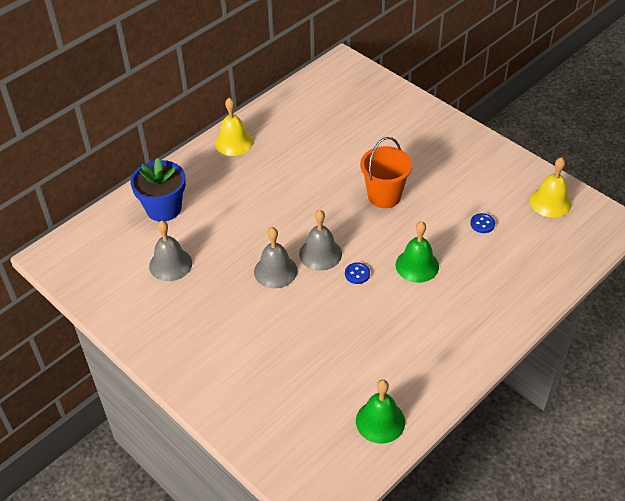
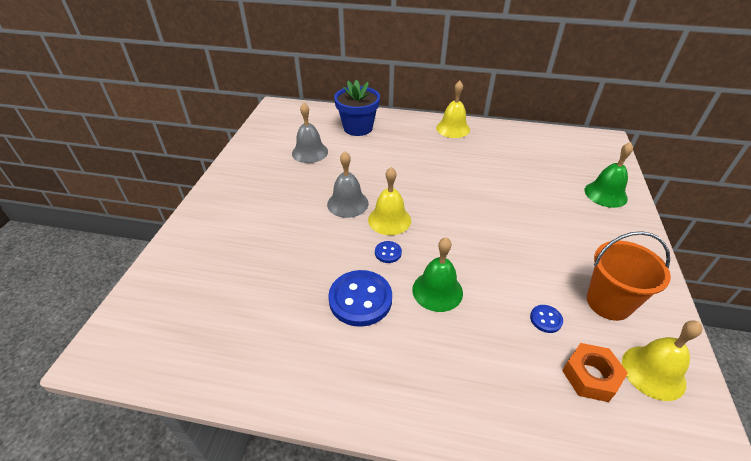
camera: 55 degrees right, 5 degrees down
(320, 254) = (389, 220): grey bell -> yellow bell
(380, 421) = (218, 354): green bell -> green bell (605, 194)
(384, 196) = (495, 229): orange bucket -> orange bucket (608, 303)
(391, 314) = (360, 299): none -> blue button
(534, 231) = (590, 376): none -> orange nut

